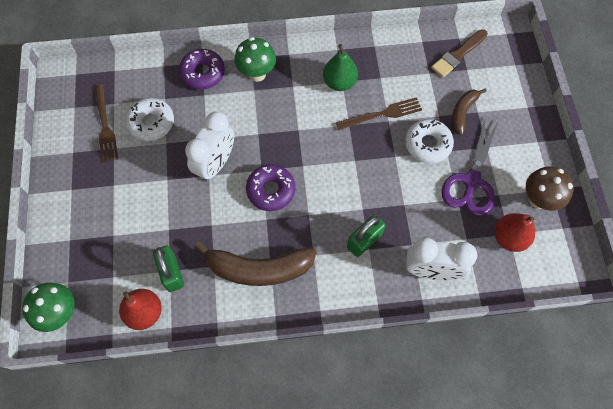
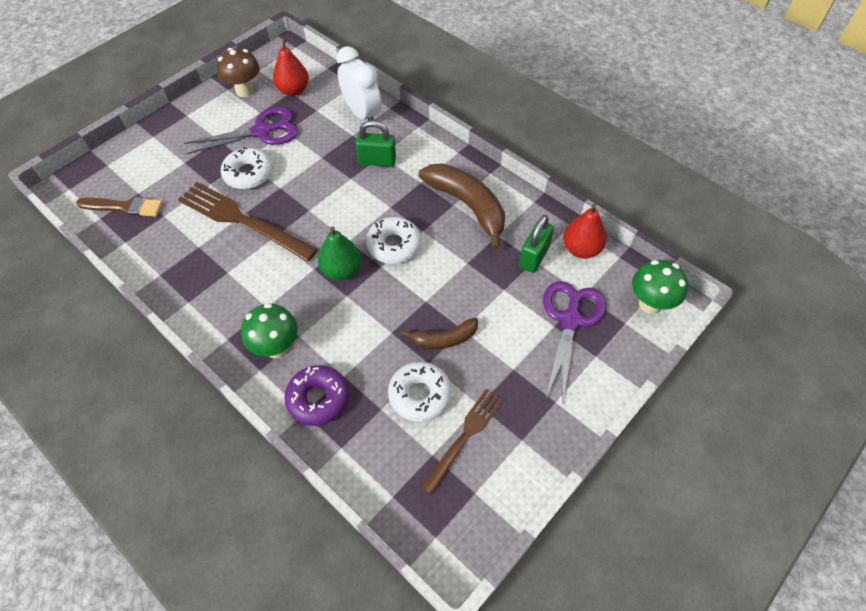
camera: 130 degrees left, 10 degrees down
(105, 248) = (570, 320): none -> purple scissors
(216, 164) = (409, 304): white clock -> none
(271, 190) = (394, 245): purple donut -> white donut
(339, 82) = (230, 273): green pear -> green pear (341, 270)
(382, 114) = (241, 220): brown fork -> brown fork, size x1.62
(462, 113) = (193, 170): brown banana -> brown banana (444, 339)

